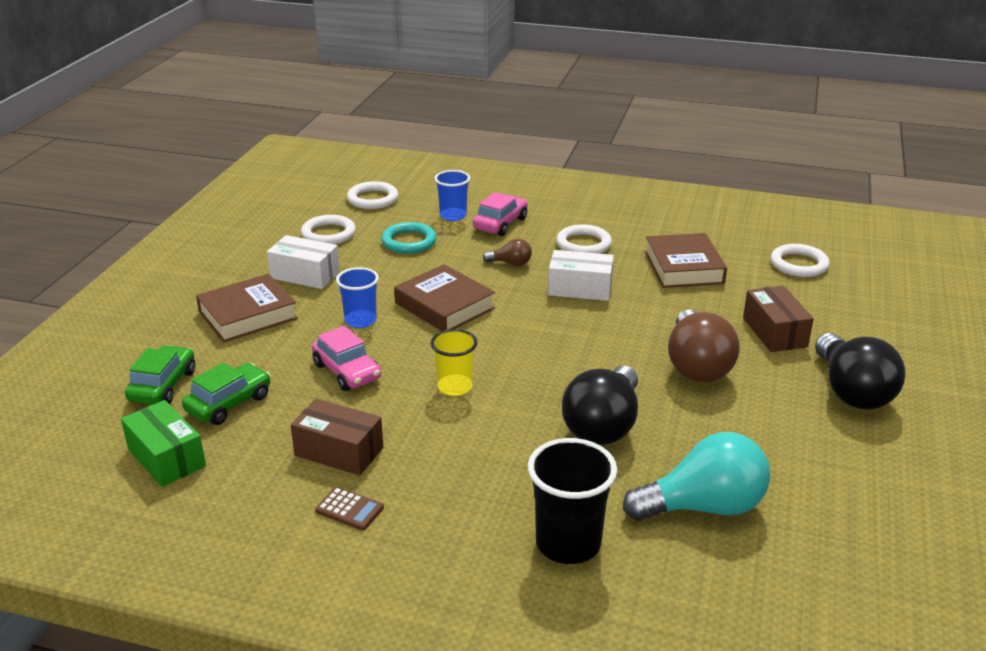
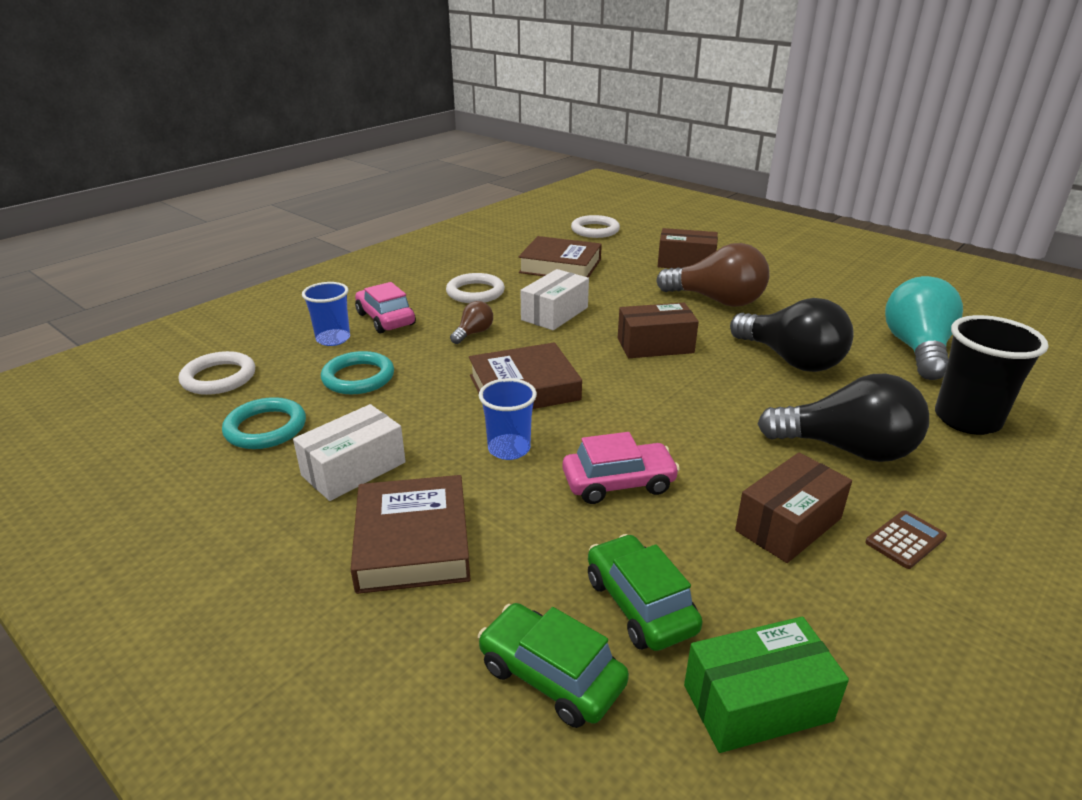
camera: 65 degrees left, 0 degrees up
(328, 234) = (265, 428): white ring -> turquoise ring
(455, 387) = (690, 418): yellow cup -> none
(565, 348) = (655, 345): none -> brown box
(851, 391) = (779, 262): black light bulb -> black light bulb (846, 449)

